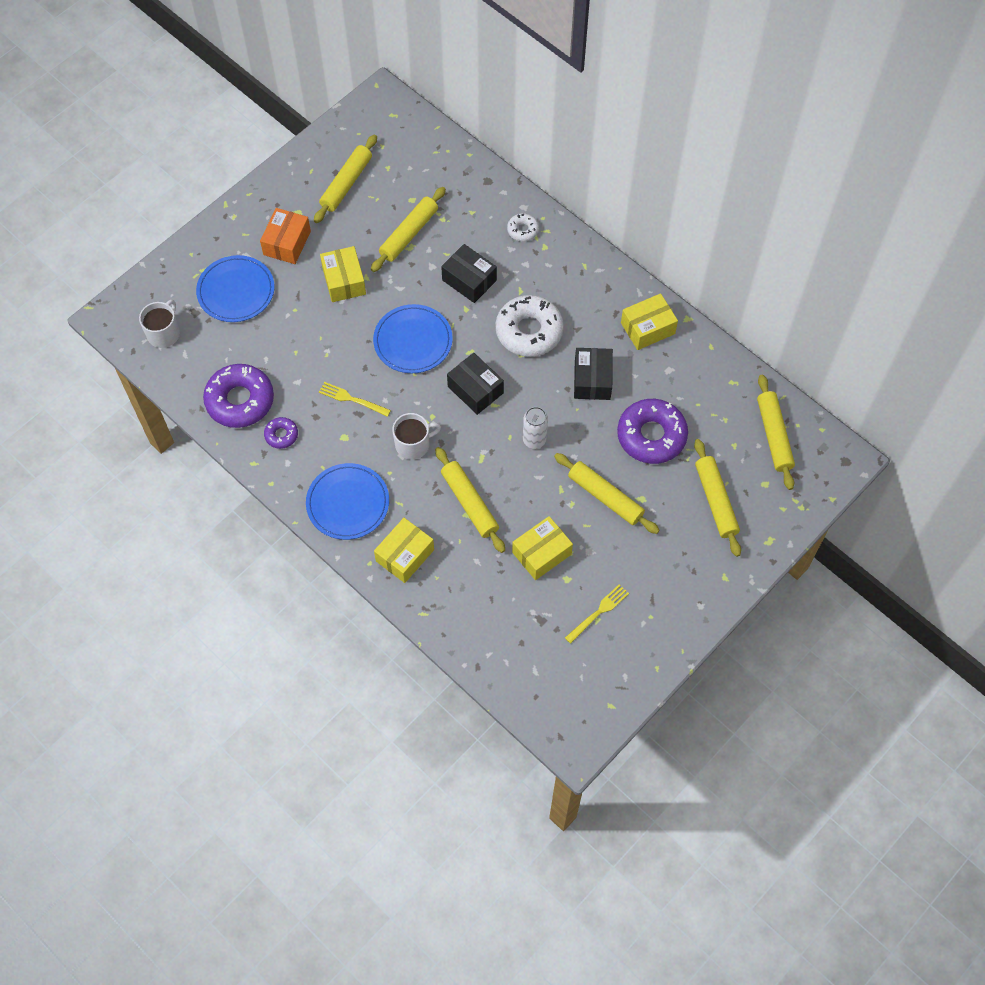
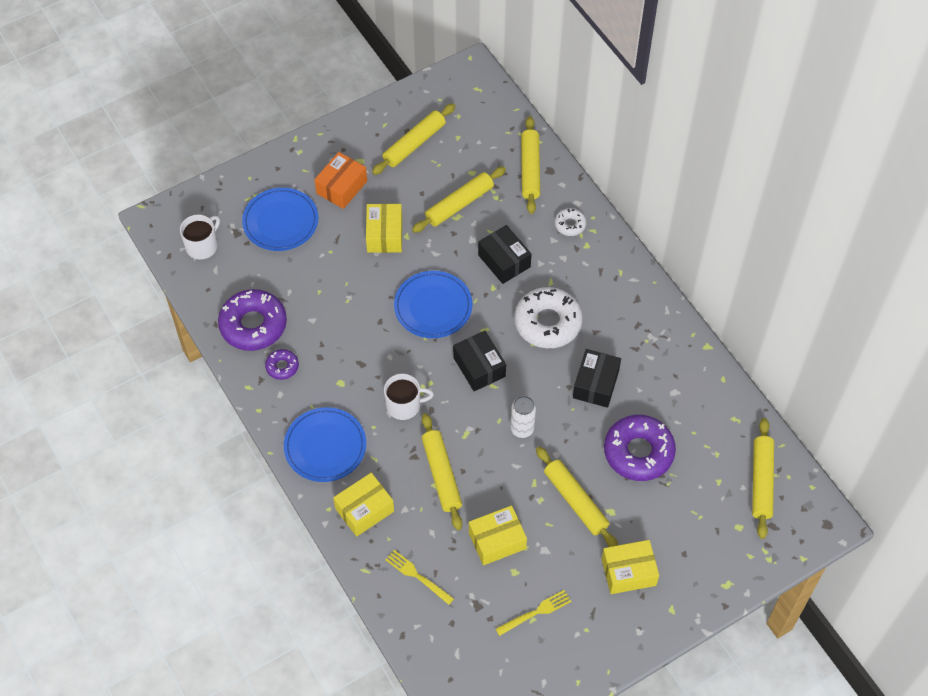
camera: 15 degrees right, 5 degrees down
(351, 399) = (358, 348): yellow fork -> yellow fork (416, 575)
(647, 328) = (665, 347): yellow box -> yellow box (628, 572)
(716, 501) = (684, 531): yellow rolling pin -> yellow rolling pin (530, 169)

